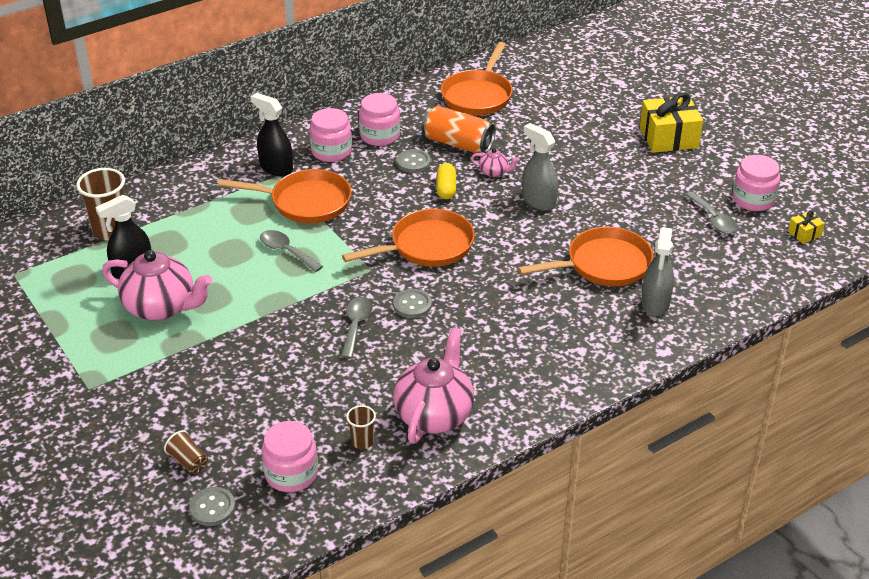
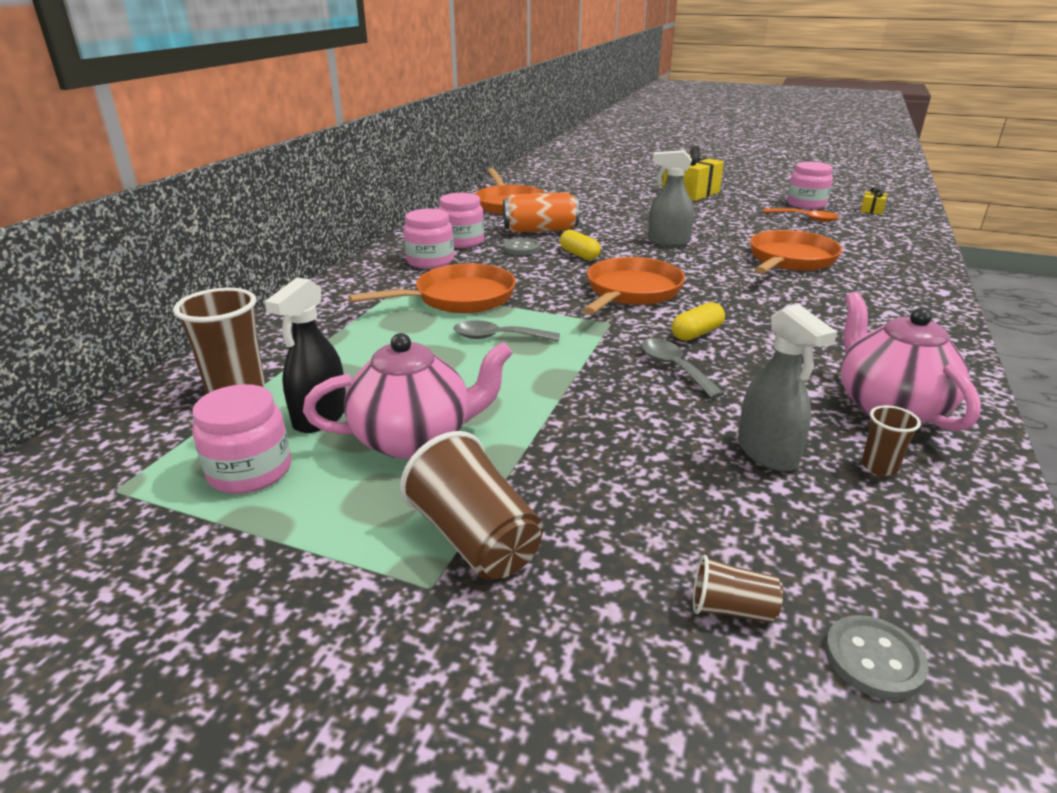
camera: 35 degrees left, 10 degrees down
(128, 376) = (475, 539): none -> brown cup
(276, 168) = (387, 285): black spray bottle -> none
(291, 474) = (878, 545): pink jar -> pink jar (250, 471)
(412, 305) = (696, 333): grey button -> yellow capsule
(494, 172) = (601, 237): pink teapot -> none
(655, 304) = (873, 268): grey spray bottle -> grey spray bottle (767, 453)
(714, 219) = (805, 218): grey spoon -> orange spoon

